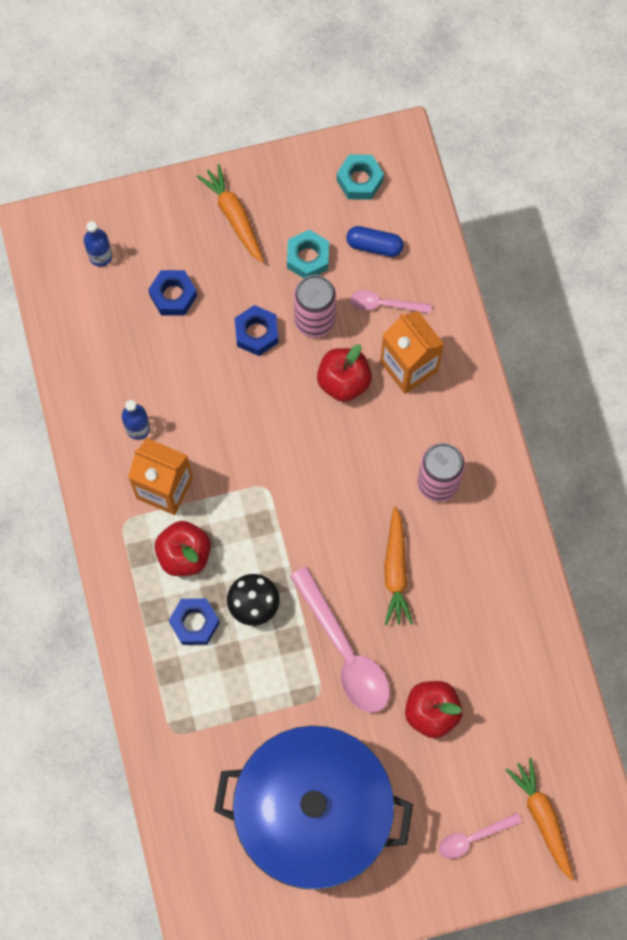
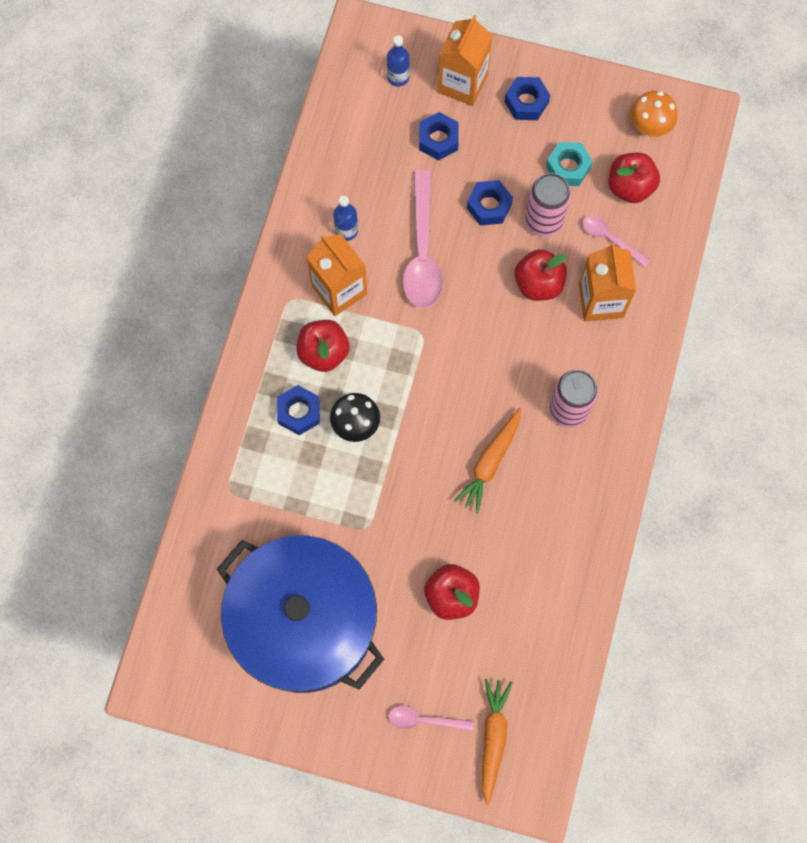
camera: 30 degrees right, 0 degrees up
(164, 230) = (462, 83): none -> orange carton
(234, 216) = (526, 102): orange carrot -> blue nut
(344, 651) = (408, 504): pink spoon -> pink spoon (422, 252)
(359, 180) = (649, 127): turquoise nut -> orange mushroom
(374, 245) = (630, 187): blue capsule -> red apple

